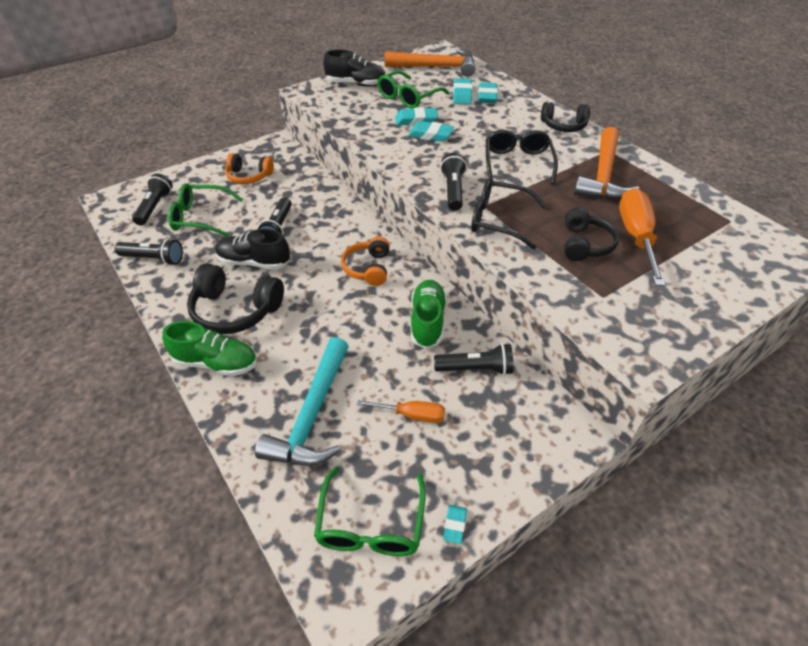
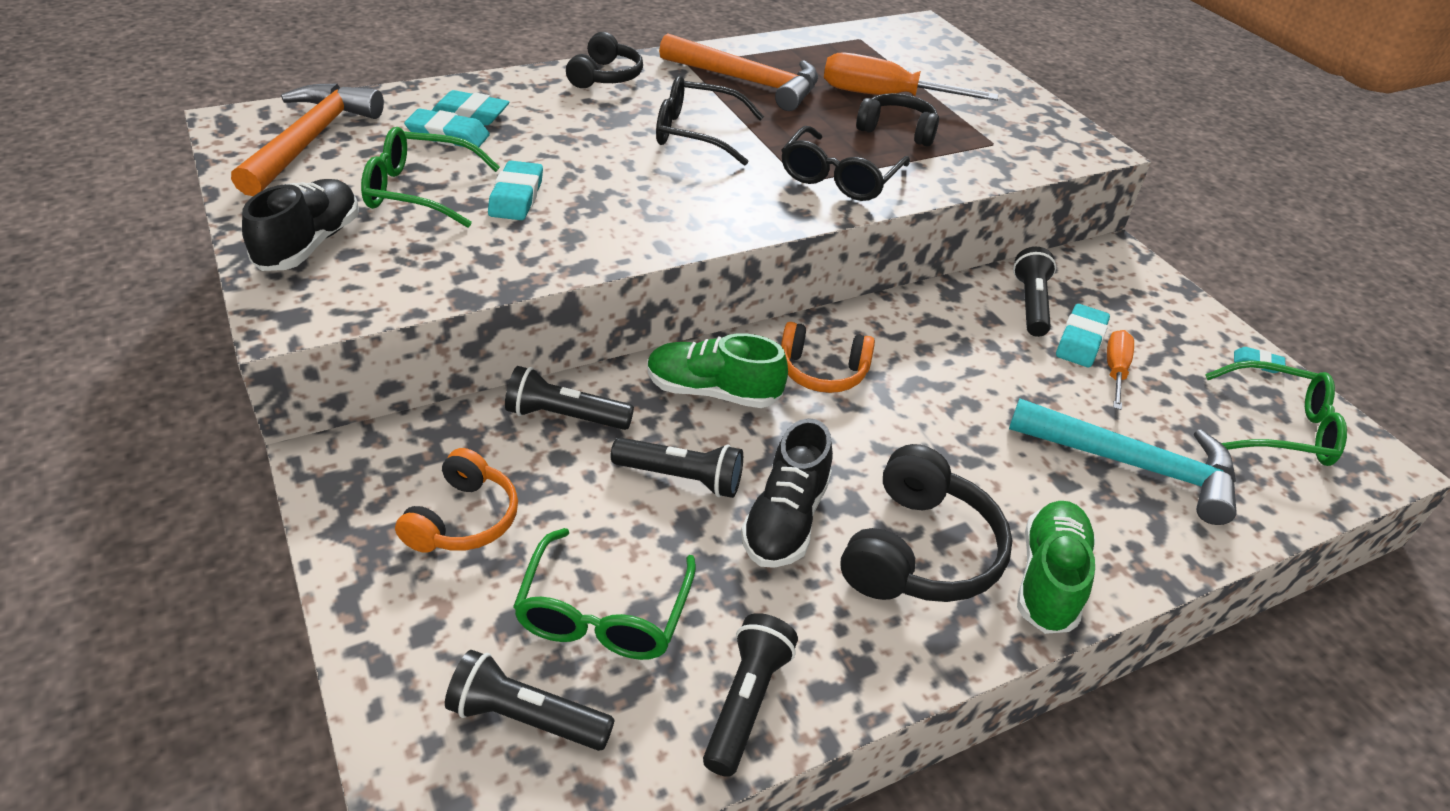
camera: 85 degrees left, 5 degrees down
(408, 97) = (419, 191): green glasses -> green glasses turned 135 degrees clockwise
(427, 321) = (946, 329): green shoe -> green shoe (713, 392)
(430, 135) = (577, 191): turquoise eraser -> turquoise eraser (1080, 341)
(453, 190) = (755, 199): black flashlight -> black flashlight (565, 416)

